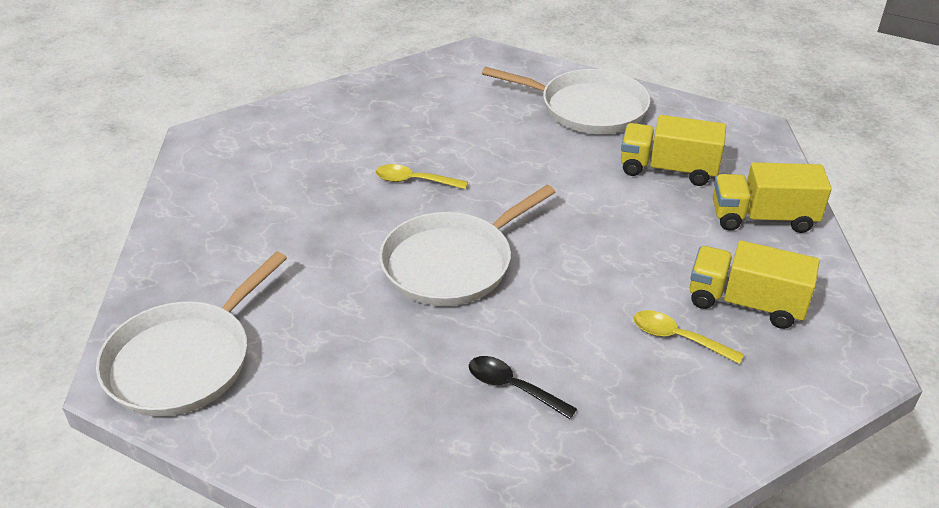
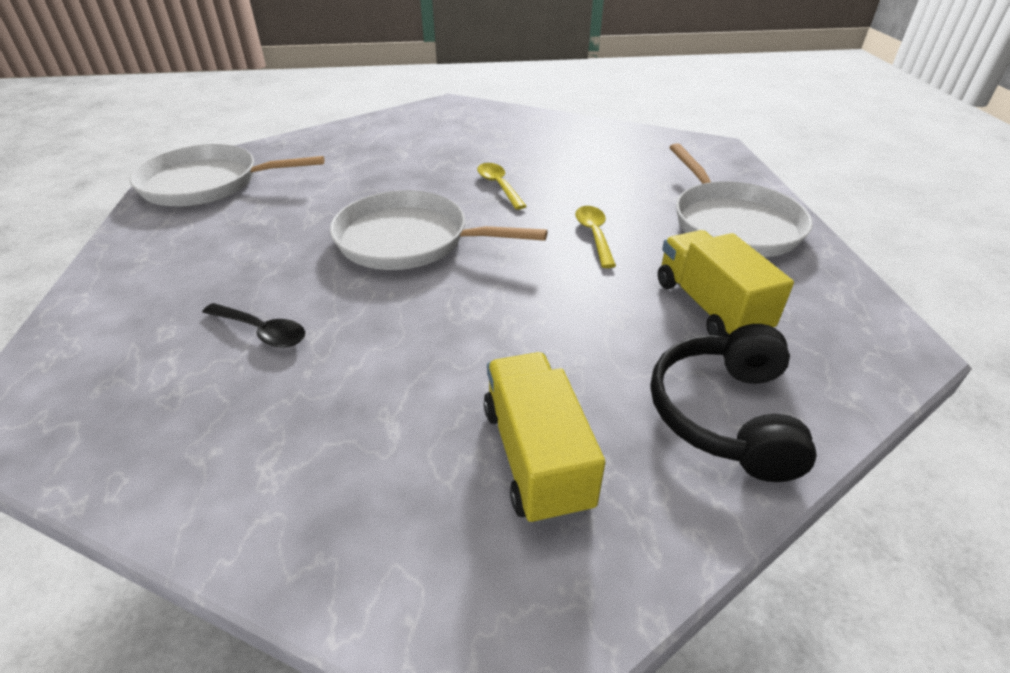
camera: 55 degrees right, 0 degrees up
(512, 387) = (262, 331): black spoon -> black spoon turned 120 degrees clockwise
(677, 338) = (419, 418): yellow spoon -> yellow spoon (594, 235)
(763, 218) = (724, 415): yellow truck -> black headphones

